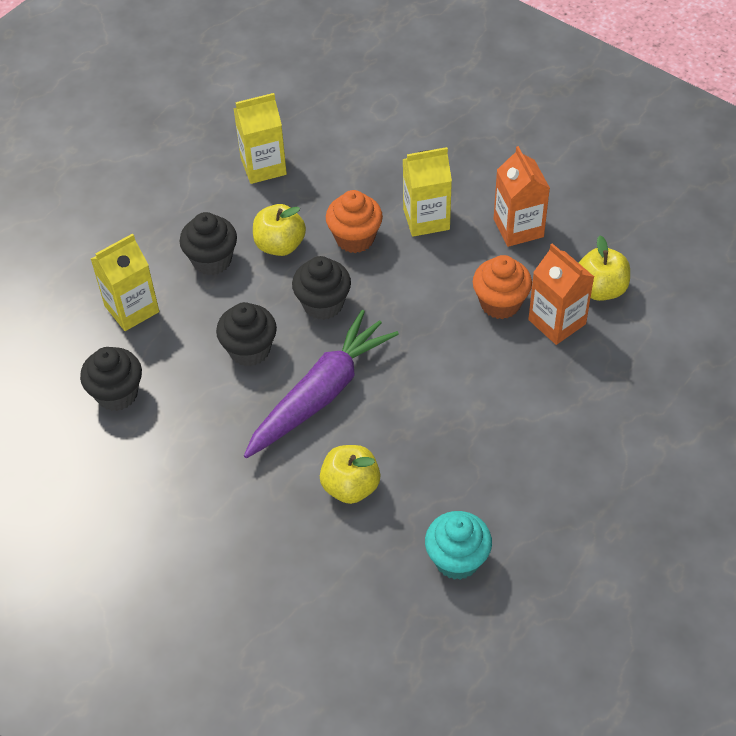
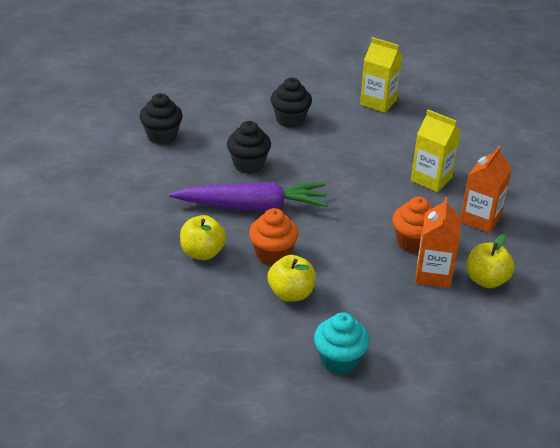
camera: 45 degrees right, 15 degrees down
(132, 309) = (222, 111): yellow carton -> none
(280, 245) = (333, 136): yellow apple -> yellow apple (291, 293)
(323, 304) = (315, 173): black cupcake -> none
(355, 238) = (377, 160): orange cupcake -> orange cupcake (273, 254)
(457, 559) = (201, 326): turquoise cupcake -> turquoise cupcake (339, 361)

